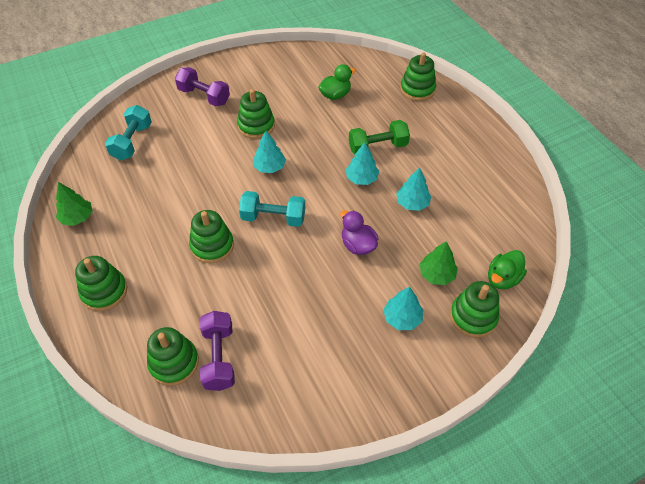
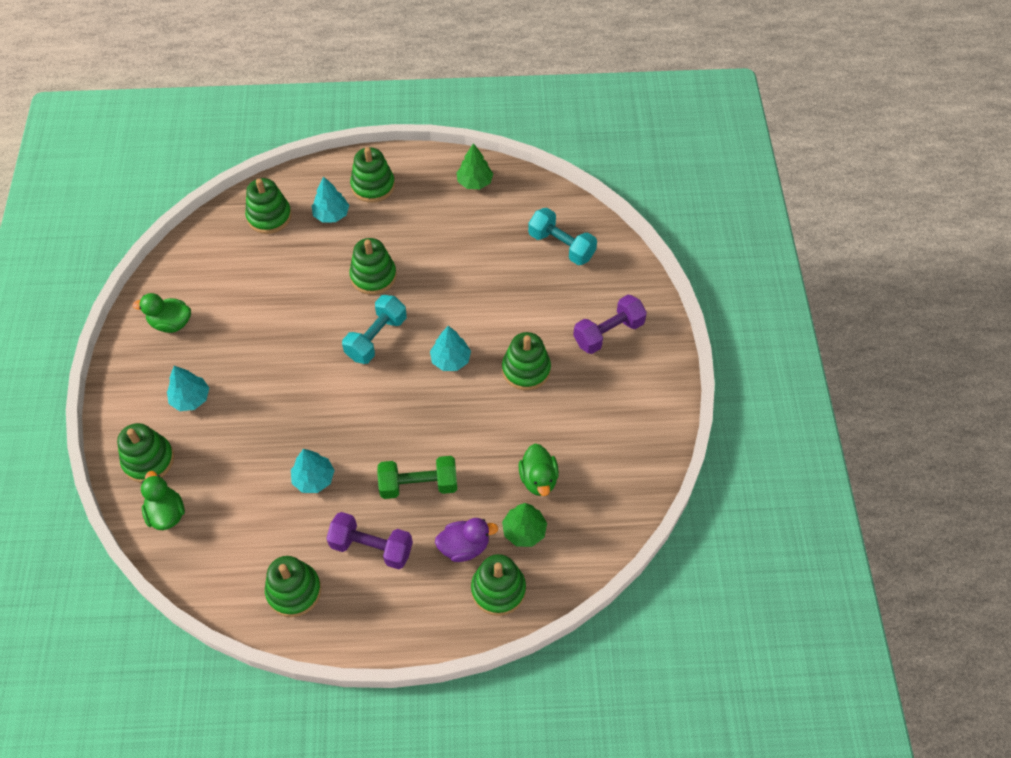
camera: 115 degrees right, 5 degrees up
(219, 357) = (252, 247): purple dumbbell -> purple dumbbell (371, 547)
(339, 380) = (171, 323): none -> green duck
(358, 245) = (294, 399): purple duck -> purple duck (464, 547)
(361, 178) = (380, 444): turquoise tree -> turquoise tree (331, 215)
(377, 147) = (418, 485): green dumbbell -> green dumbbell turned 75 degrees clockwise
(436, 274) = (213, 453): green tree -> green tree (524, 531)
(493, 178) = (294, 591): none -> green stacking toy

